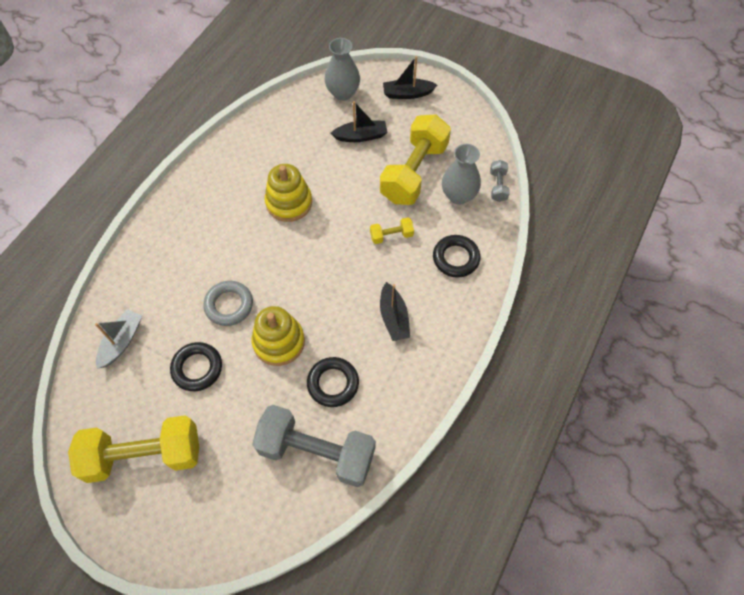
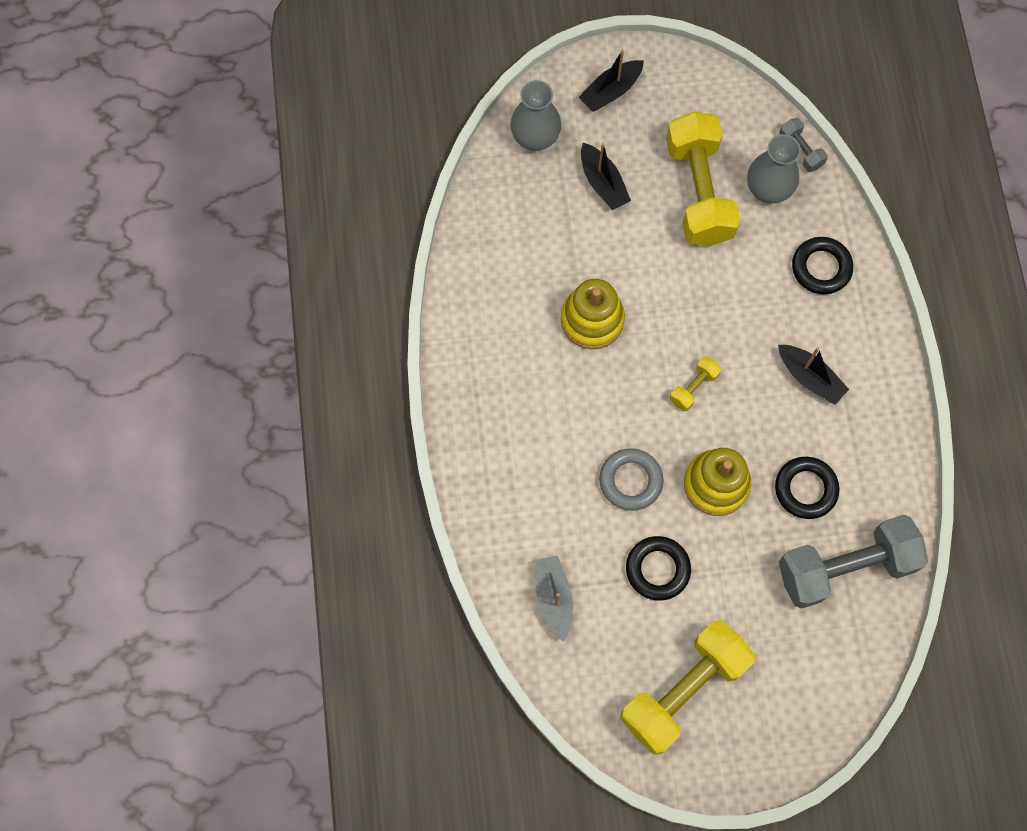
camera: 35 degrees left, 10 degrees up
(361, 136) = (603, 183): black boat -> black boat turned 105 degrees clockwise
(391, 235) = (734, 286): yellow dumbbell -> yellow dumbbell (693, 387)

